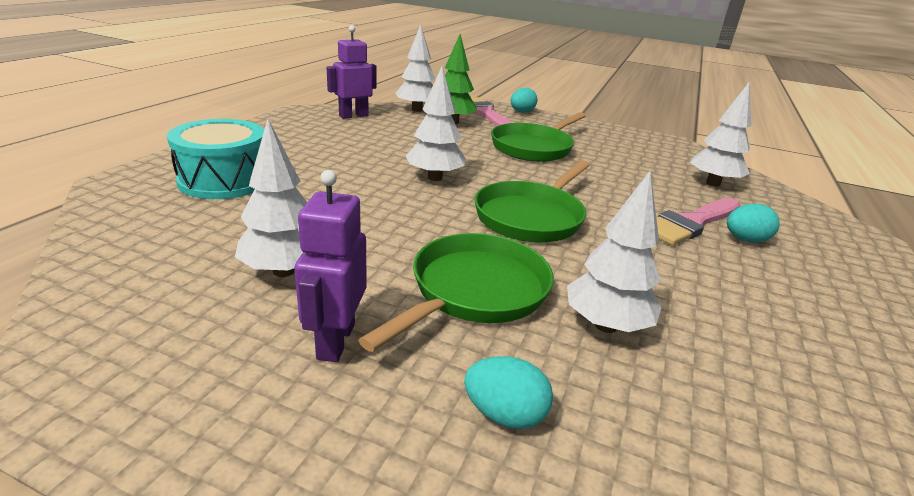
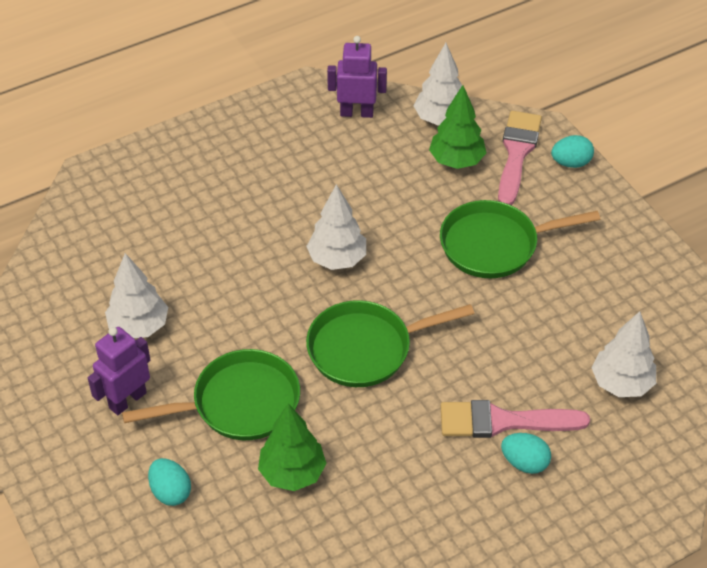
camera: 40 degrees right, 20 degrees up
(224, 180) = (165, 197): turquoise drum -> none
(605, 325) = (292, 473): white tree -> green tree

